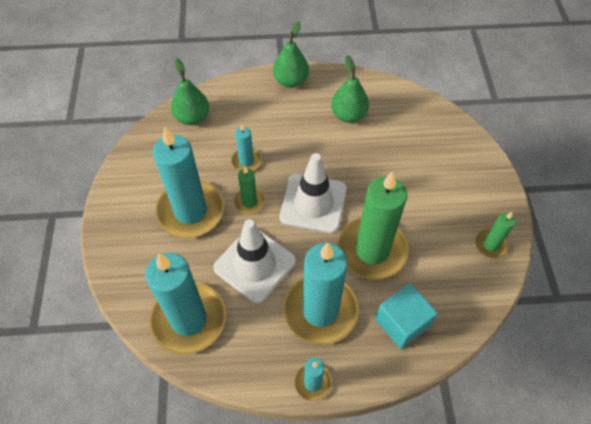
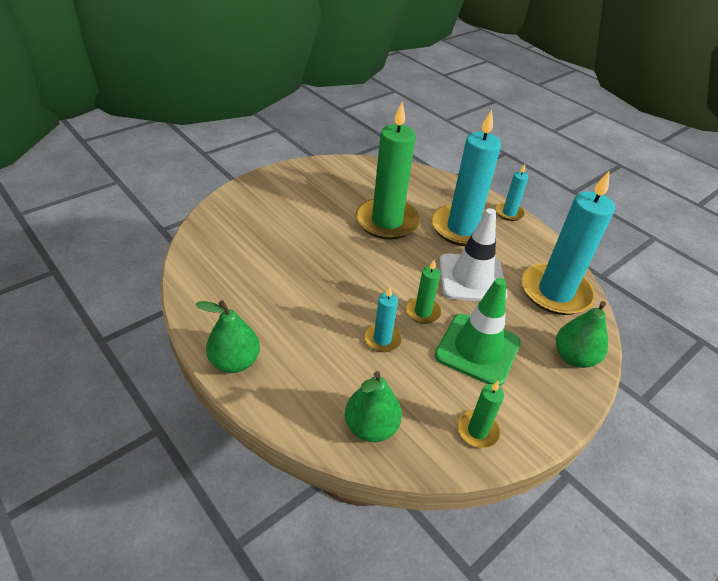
camera: 130 degrees left, 15 degrees down
(190, 211) = (477, 349): turquoise candle -> green traffic cone
(313, 203) = (380, 270): white traffic cone -> none
(348, 115) = (252, 290): green pear -> green pear (574, 357)
(402, 323) = (425, 191): turquoise cube -> none
(491, 244) = (322, 171): green candle -> green candle (477, 431)

